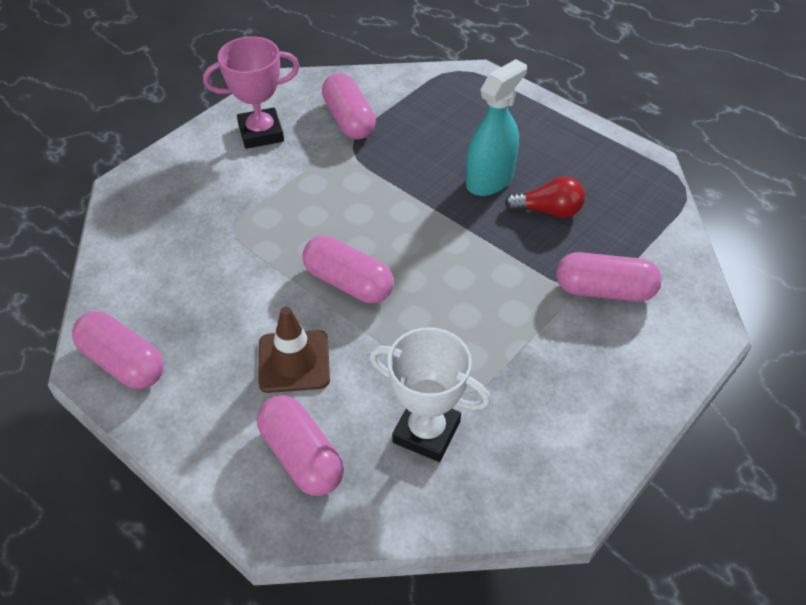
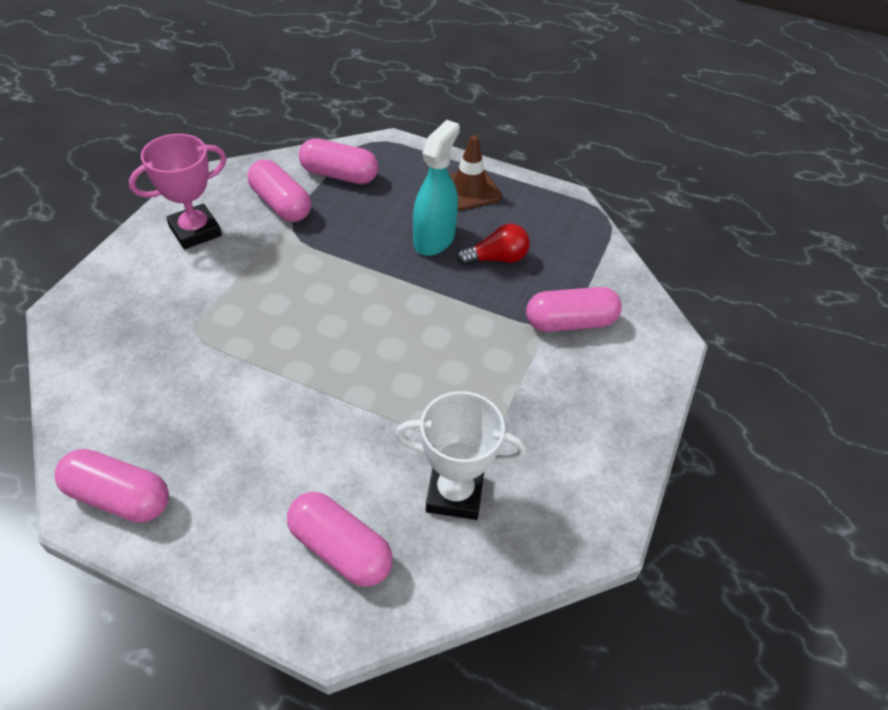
camera: 20 degrees left, 0 degrees up
(294, 361) = (302, 454): brown traffic cone -> brown traffic cone (469, 190)
(348, 283) = (331, 363): pink capsule -> pink capsule (339, 175)

